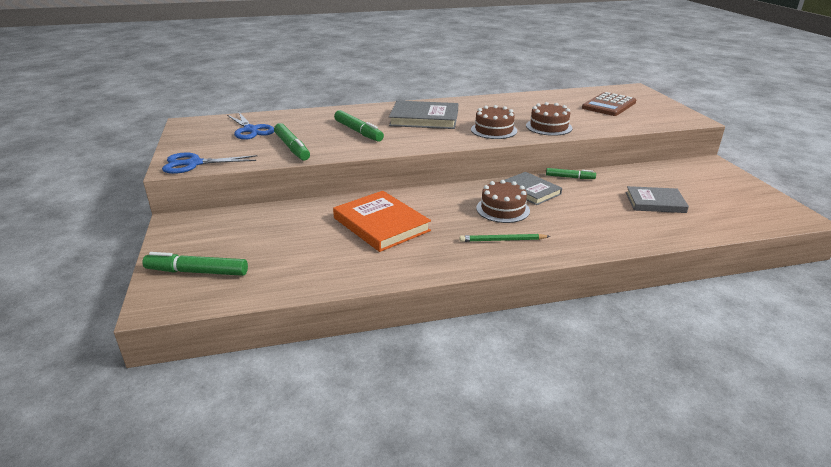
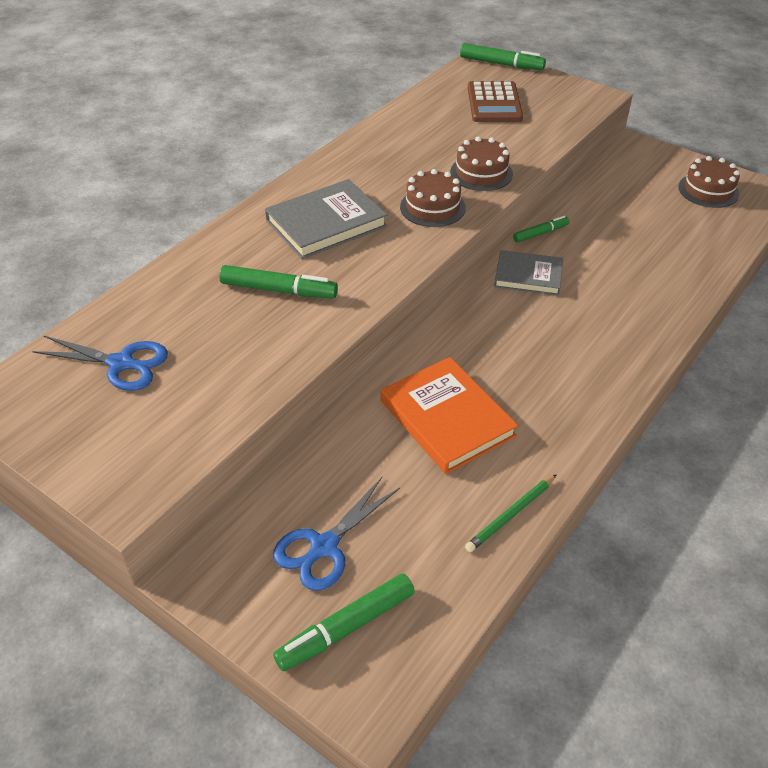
camera: 40 degrees left, 15 degrees up
(193, 164) = (145, 476): blue scissors -> blue scissors (324, 547)
(292, 148) = (237, 367): green marker -> green marker (501, 64)
(381, 224) = (447, 418): orange book -> orange book turned 45 degrees clockwise
(502, 240) = (587, 367): green pencil -> green pencil (511, 515)
(503, 209) = (536, 320): brown cake -> brown cake (708, 190)
(655, 202) = (650, 232): grey book -> none

